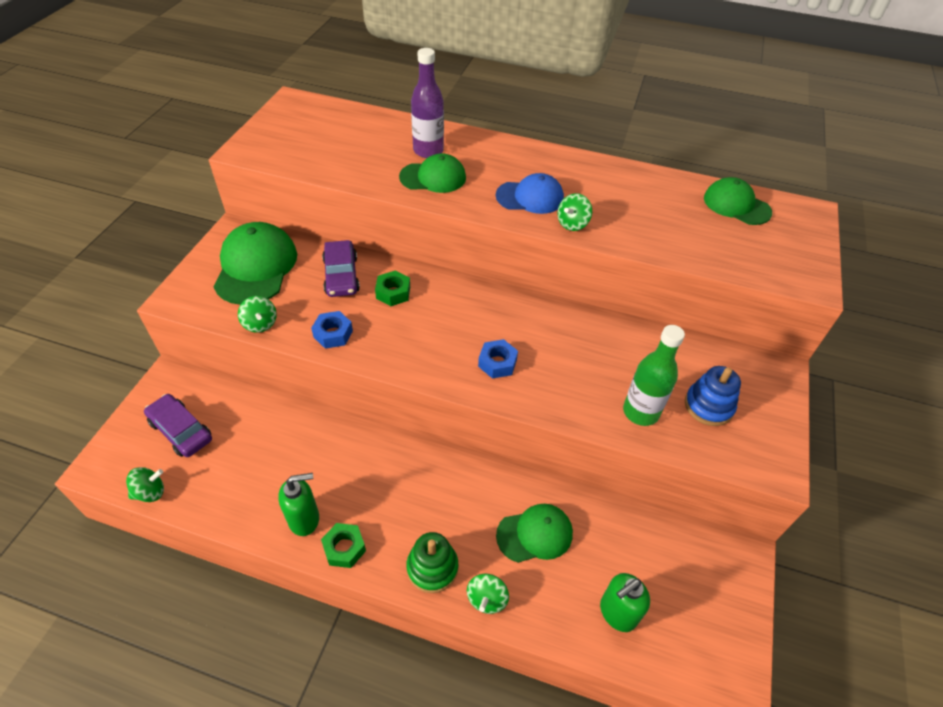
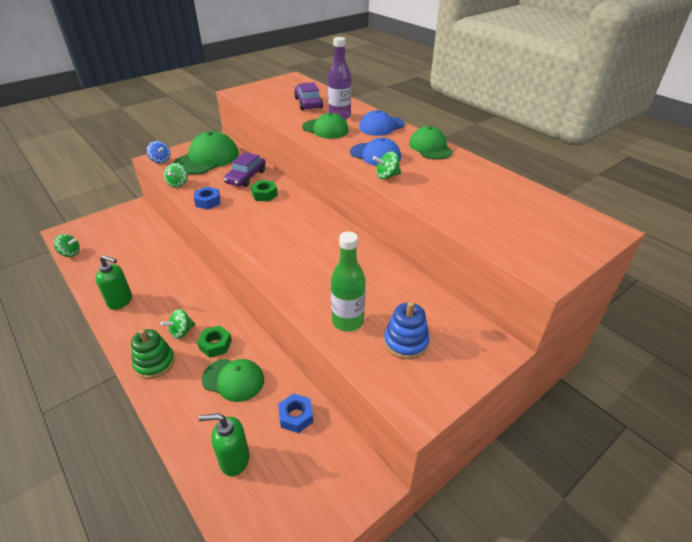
camera: 35 degrees right, 10 degrees down
(181, 430) = (113, 232): purple car -> purple car (308, 103)
(189, 296) = (160, 160): none -> blue spinning top
(344, 548) = (123, 326): green nut -> green nut (215, 345)
(487, 599) = (165, 399): green spinning top -> green spinning top (181, 332)
(492, 150) = (381, 126): none -> blue cap
(497, 363) = (283, 252): blue nut -> blue nut (296, 416)
(736, 205) = (537, 205): green cap -> green cap (430, 147)

